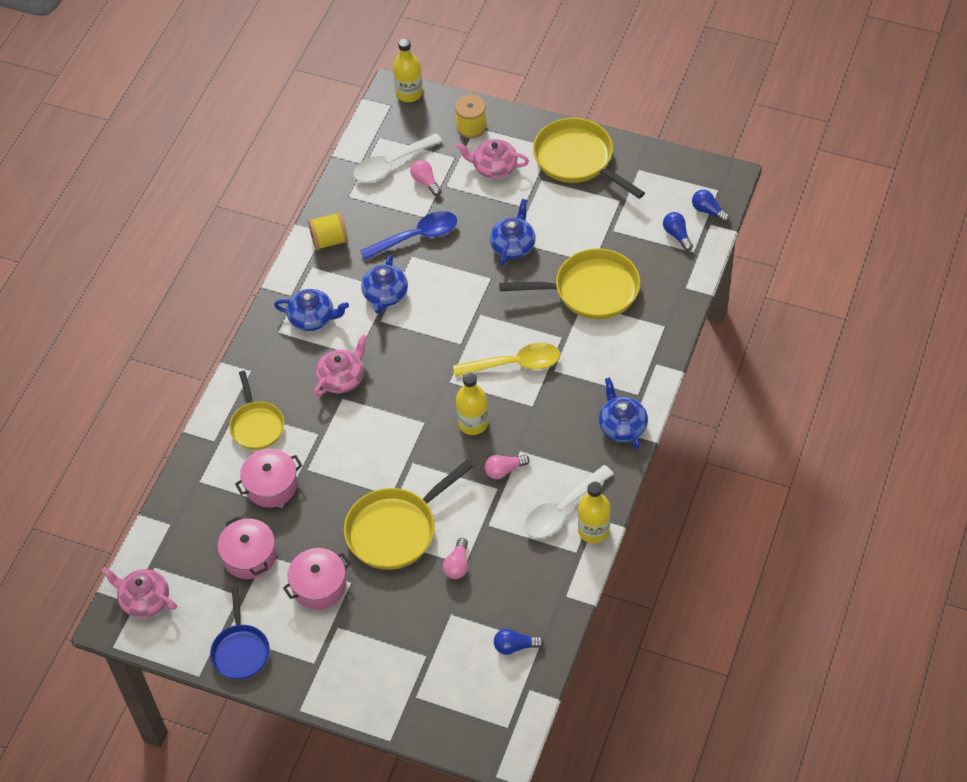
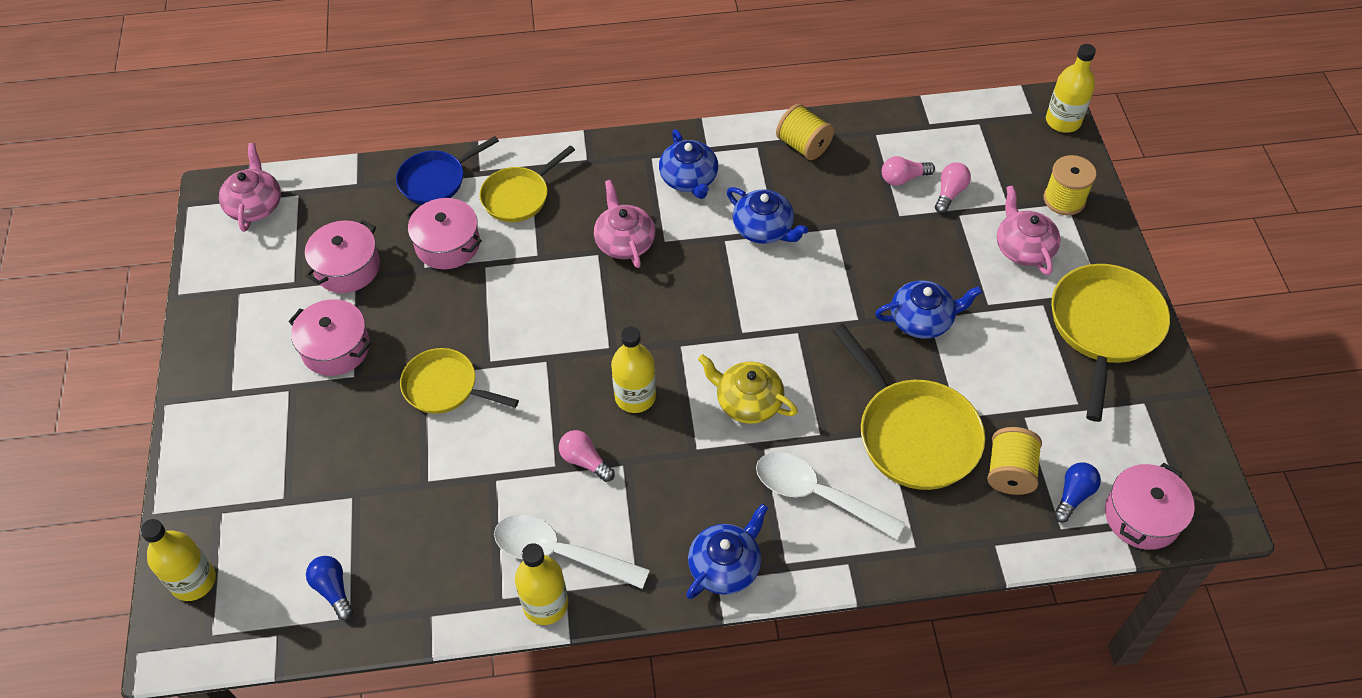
camera: 60 degrees right, 0 degrees up
(240, 651) = (223, 315): blue pan -> blue pan (436, 180)
(342, 378) = (624, 241): pink teapot -> pink teapot turned 120 degrees counterclockwise
(385, 295) = (764, 229): blue teapot -> blue teapot turned 120 degrees counterclockwise
(391, 164) = (949, 151): white spoon -> white spoon (816, 495)
(396, 529) = (445, 387): yellow pan -> yellow pan, size x0.63
(417, 237) = (866, 220): blue spoon -> none
(457, 565) = (424, 473): pink light bulb -> pink light bulb (903, 178)
(460, 728) = (194, 581): none -> yellow bottle
(515, 364) = (748, 401): yellow spoon -> yellow teapot
(644, 257) = (1009, 472): none -> yellow spool
(708, 211) = (1142, 516): blue light bulb -> pink pot

